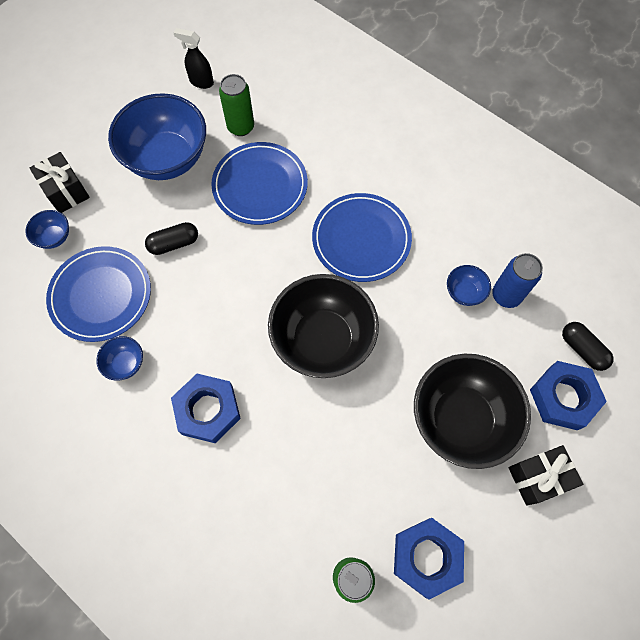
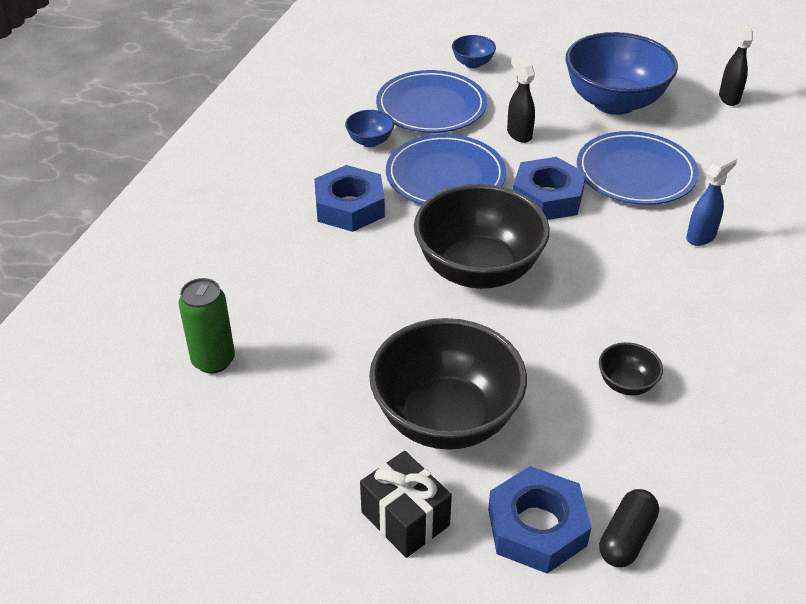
camera: 70 degrees right, 25 degrees down
(66, 191) = (525, 55): black gift -> none
(174, 244) = (519, 134): black capsule -> black spray bottle
(241, 127) = (698, 139): green can -> none
(345, 180) = (701, 236): none -> blue spray bottle
(361, 239) = (630, 270): blue plate -> blue plate (445, 176)
(426, 557) = (257, 423): blue nut -> blue nut (547, 197)
(464, 292) = (626, 384): blue bowl -> black bowl
(506, 295) = (652, 429): blue can -> none

